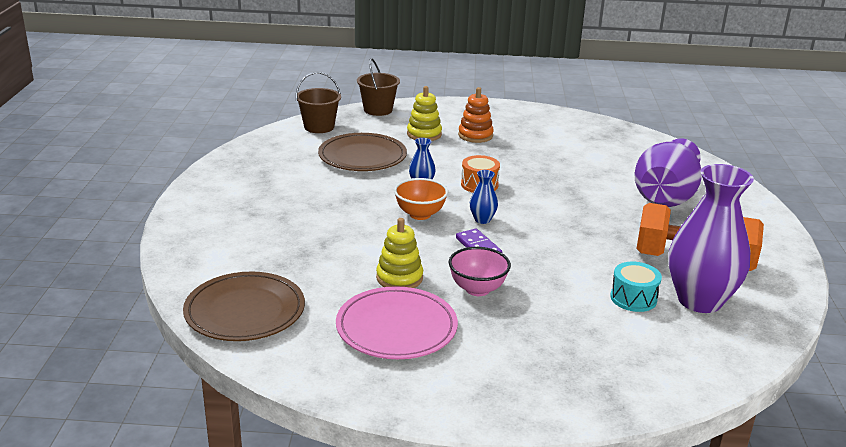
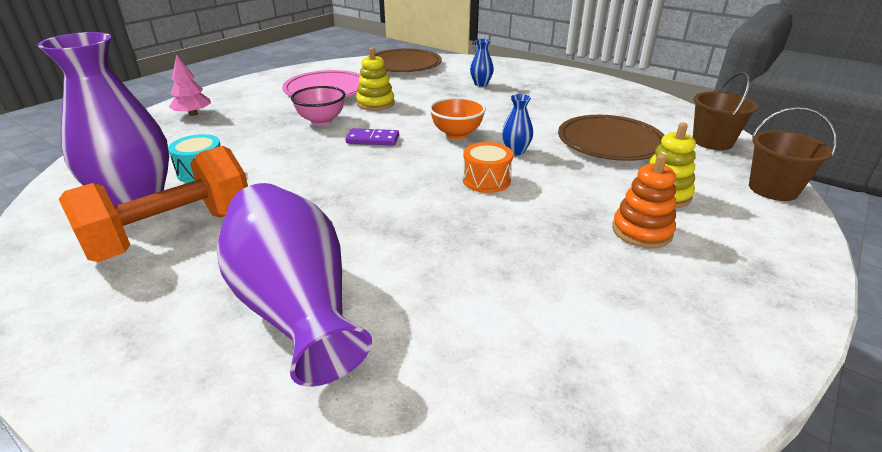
camera: 125 degrees right, 5 degrees up
(482, 220) = (413, 156): blue vase -> blue vase (481, 84)
(568, 384) = (193, 114): none -> pink tree

